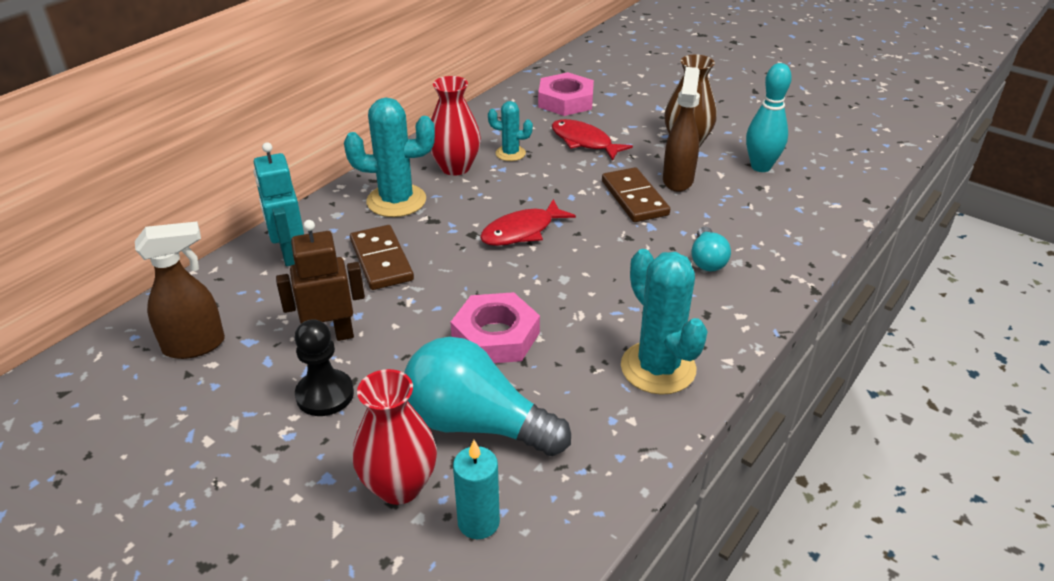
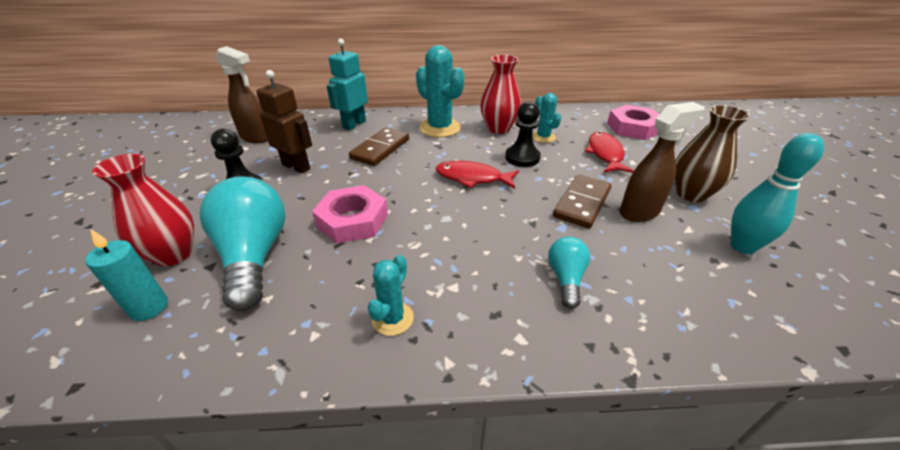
camera: 50 degrees right, 0 degrees up
(528, 185) = (522, 157): none -> black pawn
(658, 368) = (392, 318): turquoise cactus -> turquoise cactus, size x0.55
(707, 260) = (566, 278): turquoise light bulb -> turquoise light bulb turned 135 degrees clockwise

